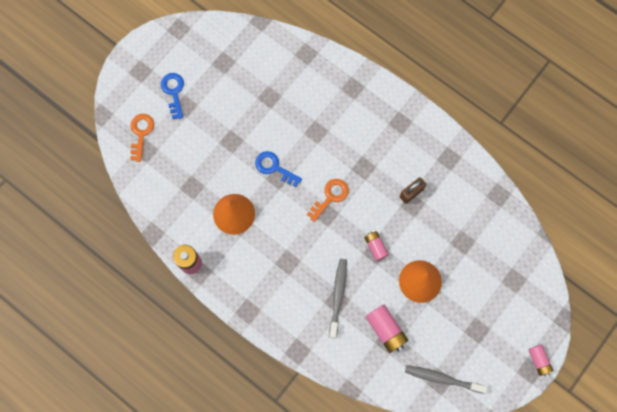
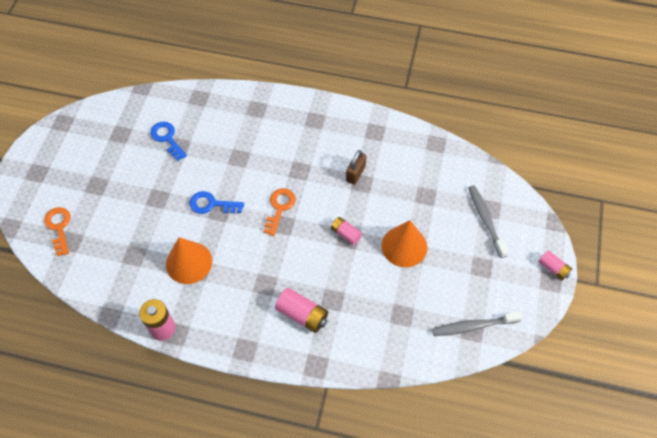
camera: 25 degrees left, 15 degrees down
(174, 92) = (79, 178): blue key -> blue key (167, 138)
(338, 296) = (331, 294): grey toothbrush -> grey toothbrush (485, 220)
(386, 329) = (394, 305): pink battery -> pink battery (302, 314)

